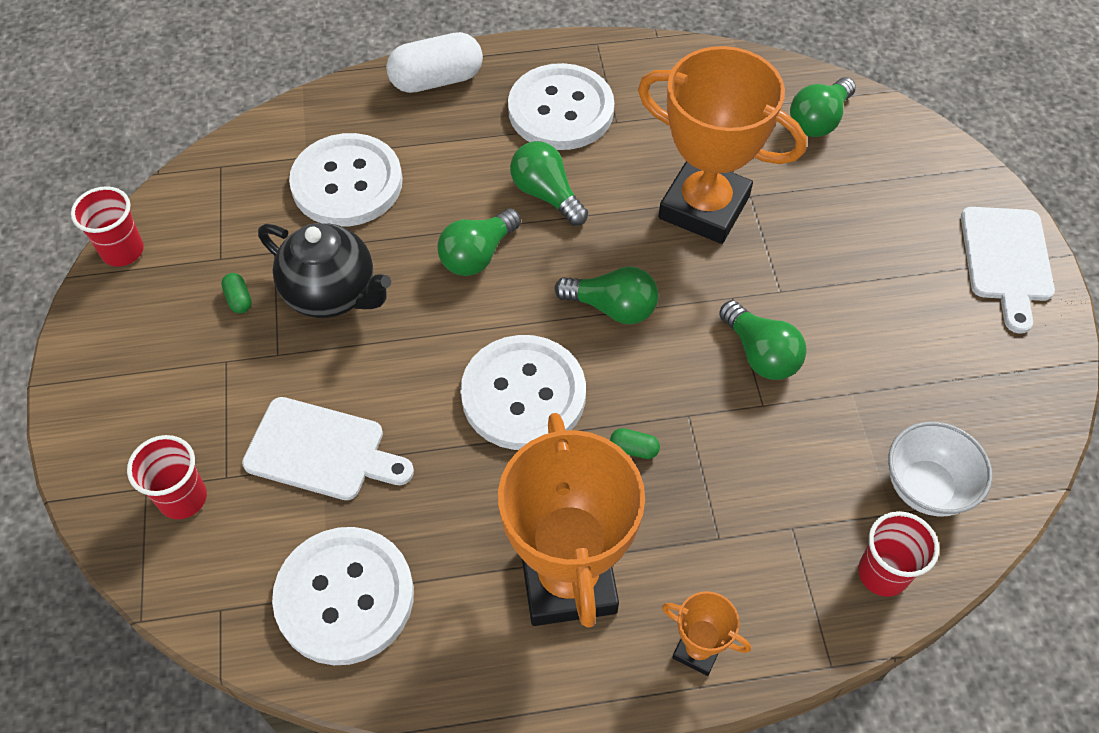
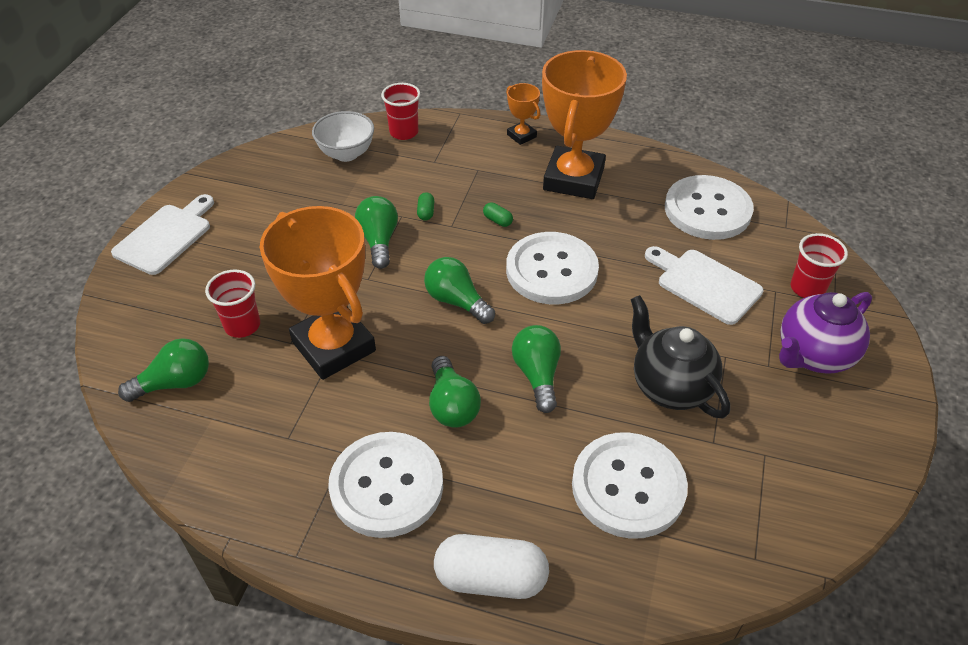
camera: 155 degrees left, 10 degrees down
(123, 251) = (860, 496): red cup -> red cup (242, 325)
(173, 394) = (813, 355): none -> purple teapot
(239, 299) = (751, 410): green capsule -> green capsule (426, 212)
(477, 255) = (537, 375): green light bulb -> green light bulb turned 75 degrees counterclockwise

